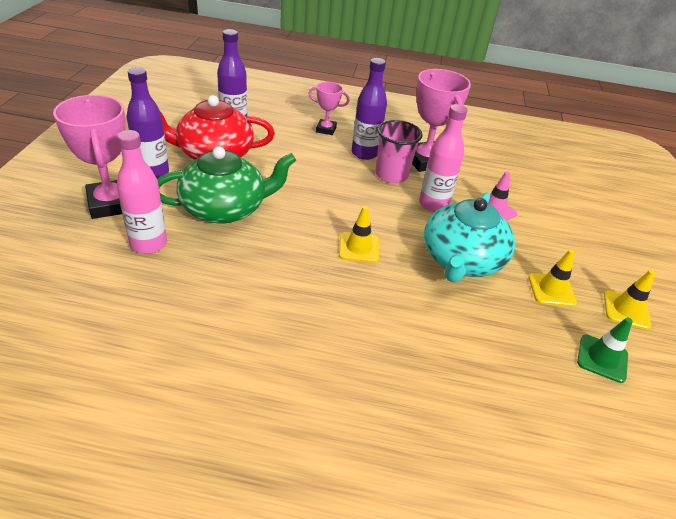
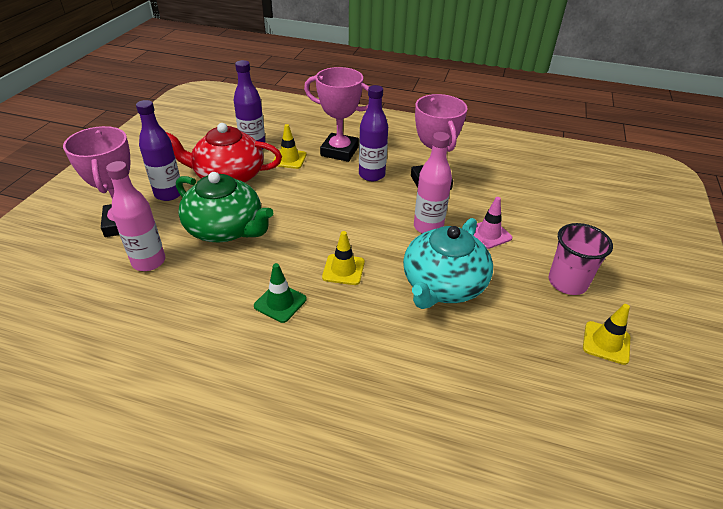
camera: 10 degrees right, 0 degrees up
(225, 208) = (226, 229): green teapot -> green teapot turned 45 degrees clockwise
(326, 129) = (339, 151): pink trophy -> pink trophy, size x1.81
(391, 175) = (393, 197): pink cup -> pink cup (567, 282)
(551, 290) = (530, 318): yellow traffic cone -> yellow traffic cone (289, 159)
(602, 358) = (567, 393): green traffic cone -> green traffic cone (280, 302)

